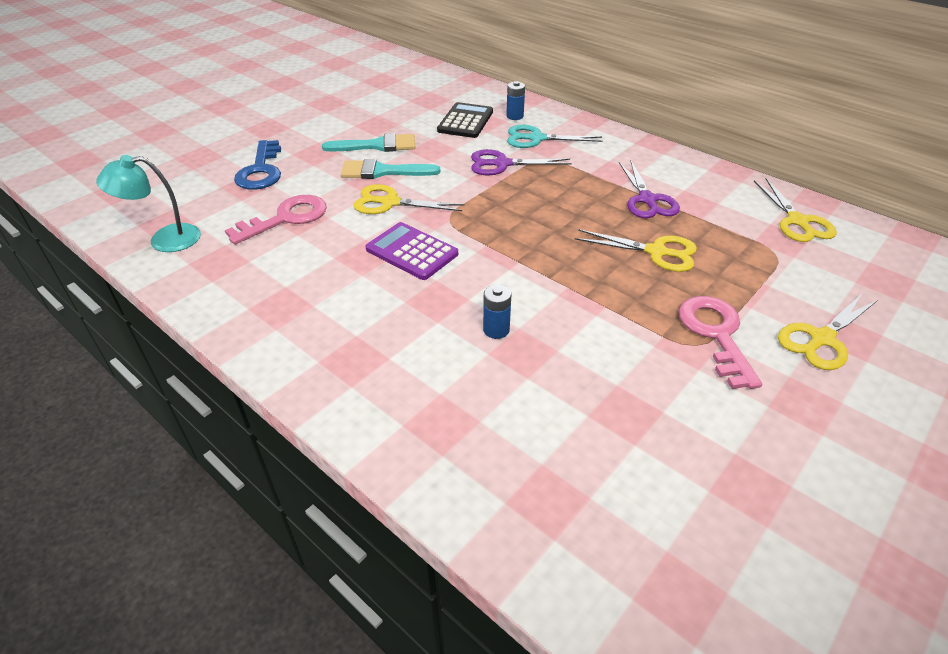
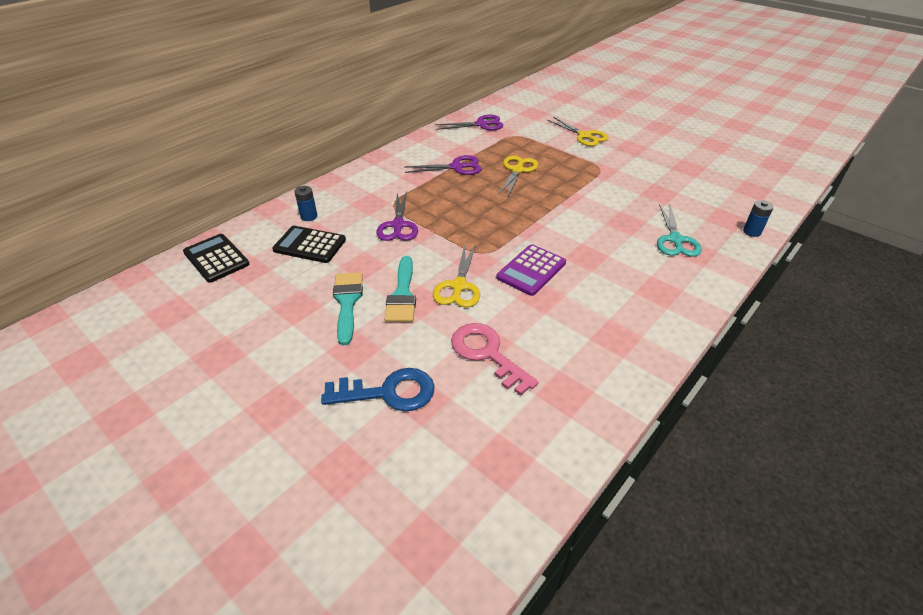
camera: 90 degrees left, 0 degrees up
(164, 240) = (534, 451): turquoise lamp -> none
(446, 85) = (216, 258): none -> black calculator
(496, 330) = (609, 231): blue battery -> blue battery (751, 232)
(536, 138) = (356, 207): turquoise scissors -> turquoise scissors (675, 240)
(716, 334) = (590, 162): pink key -> none
(797, 221) = (481, 124): yellow scissors -> purple scissors

